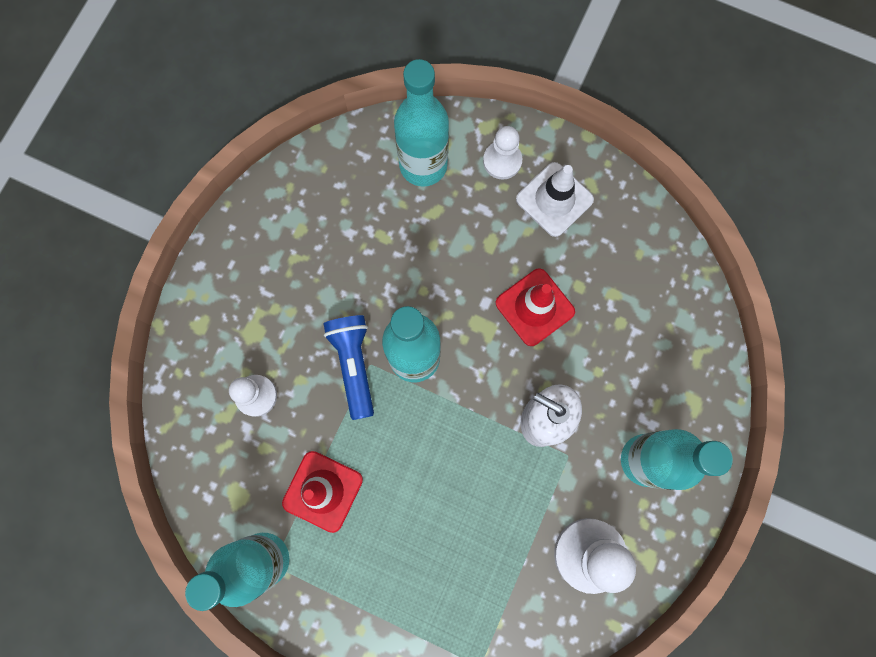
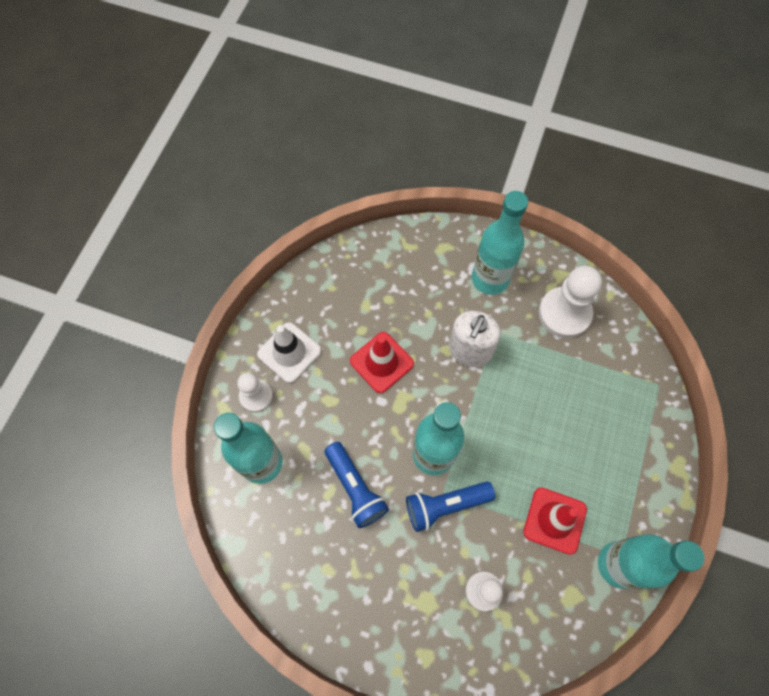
camera: 95 degrees left, 10 degrees down
(384, 265) = (355, 488): none -> blue flashlight

